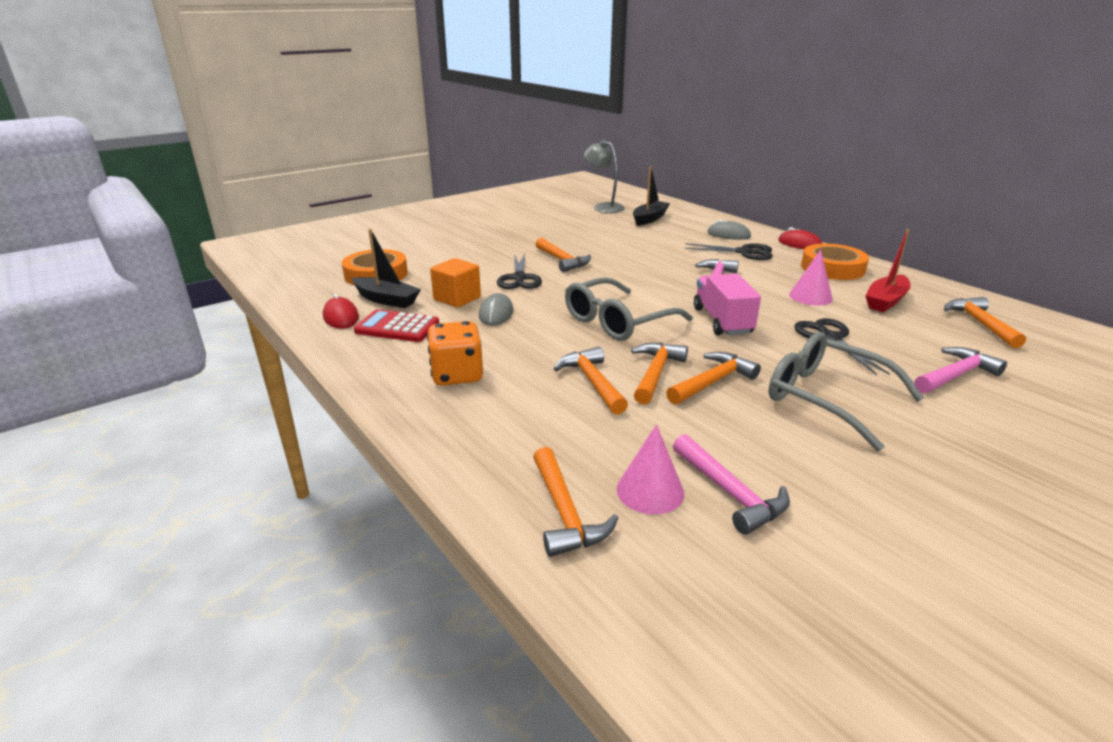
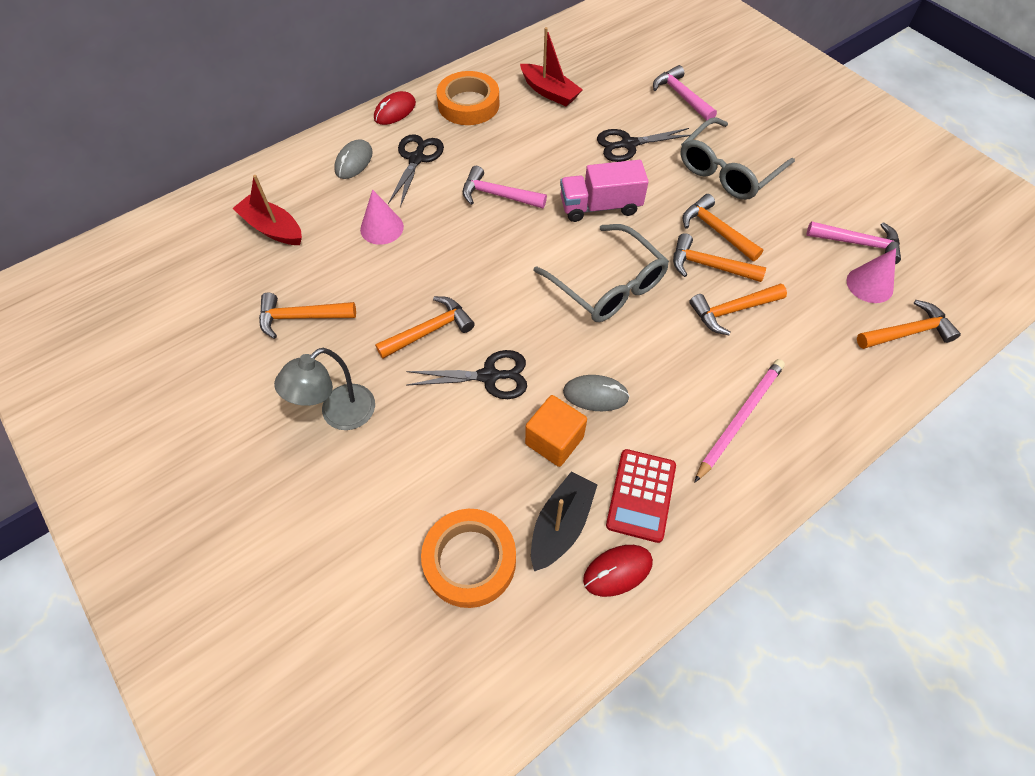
camera: 90 degrees left, 30 degrees up
(457, 375) = (739, 418): orange dice -> pink pencil
(603, 207) = (201, 276): grey lamp -> grey lamp (339, 415)
(649, 219) = (272, 228): black boat -> red boat
(730, 493) = (858, 243): pink hammer -> pink hammer turned 45 degrees clockwise
(810, 296) = (541, 136): pink cone -> pink cone (382, 228)
(980, 323) = (592, 55): orange hammer -> orange hammer (300, 317)

